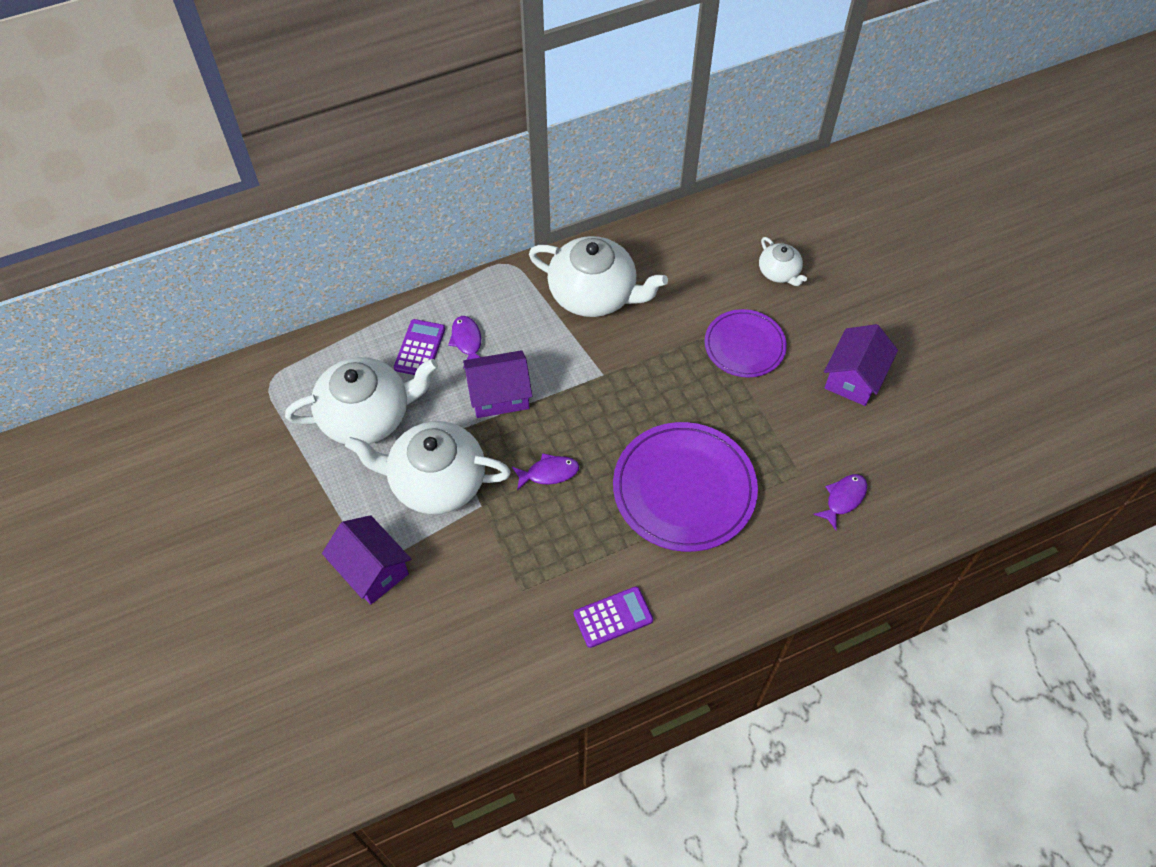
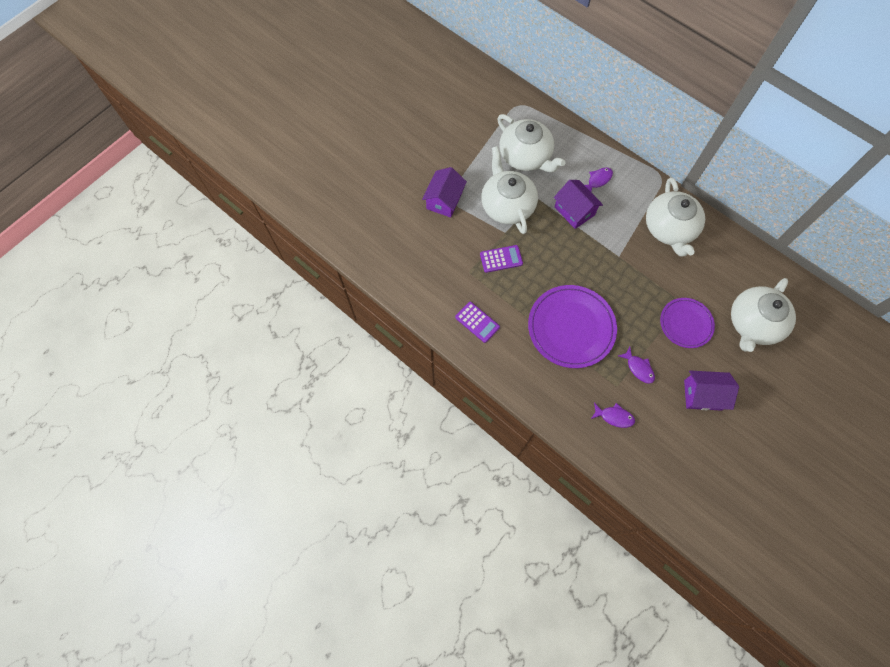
camera: 65 degrees right, 10 degrees up
(420, 348) = (579, 160): purple calculator -> purple calculator (501, 259)
(549, 473) = (542, 256): purple fish -> purple fish (638, 368)
(779, 272) = (753, 323): white teapot -> white teapot, size x2.00

